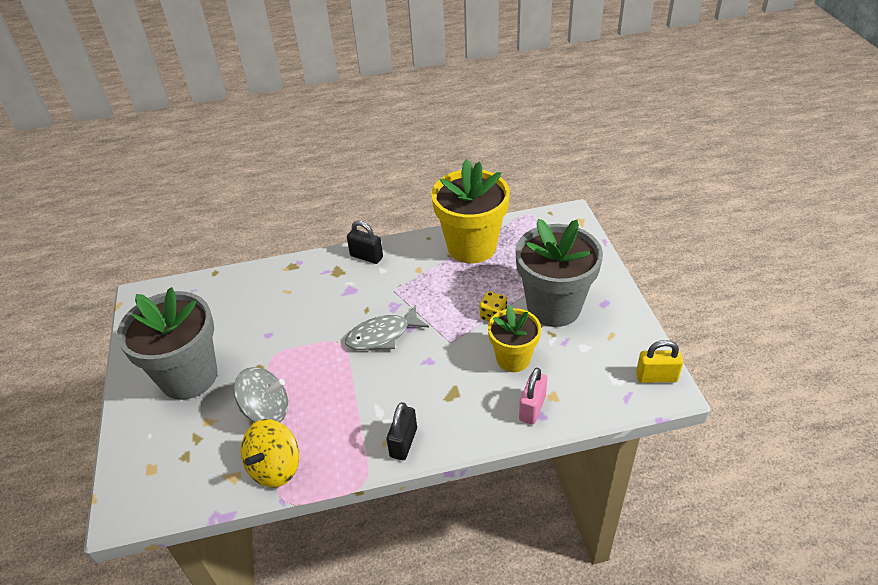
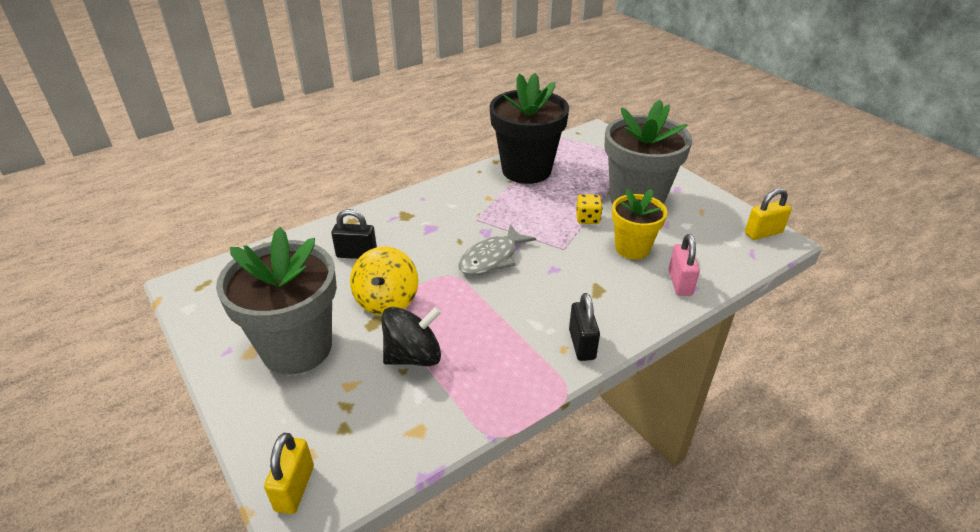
camera: 25 degrees left, 5 degrees down
(129, 492) = (295, 488): none -> yellow padlock
(266, 411) = (413, 356): grey spinning top -> black spinning top
(275, 467) = (461, 407): yellow spinning top -> yellow spinning top (387, 300)
(366, 256) = (428, 197): black padlock -> black padlock (357, 254)
(471, 246) = (526, 170): yellow flower pot -> black flower pot

